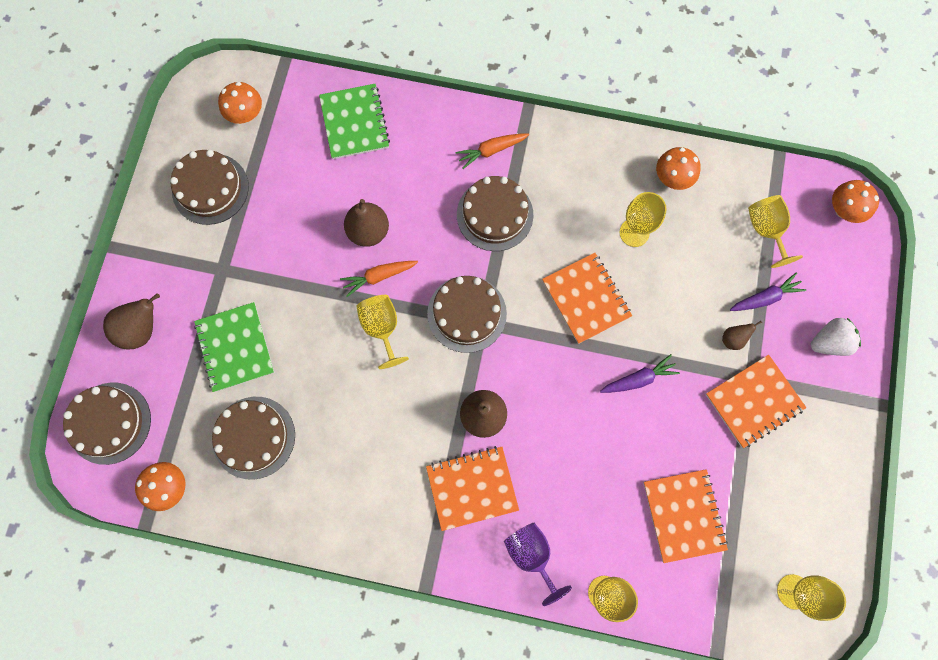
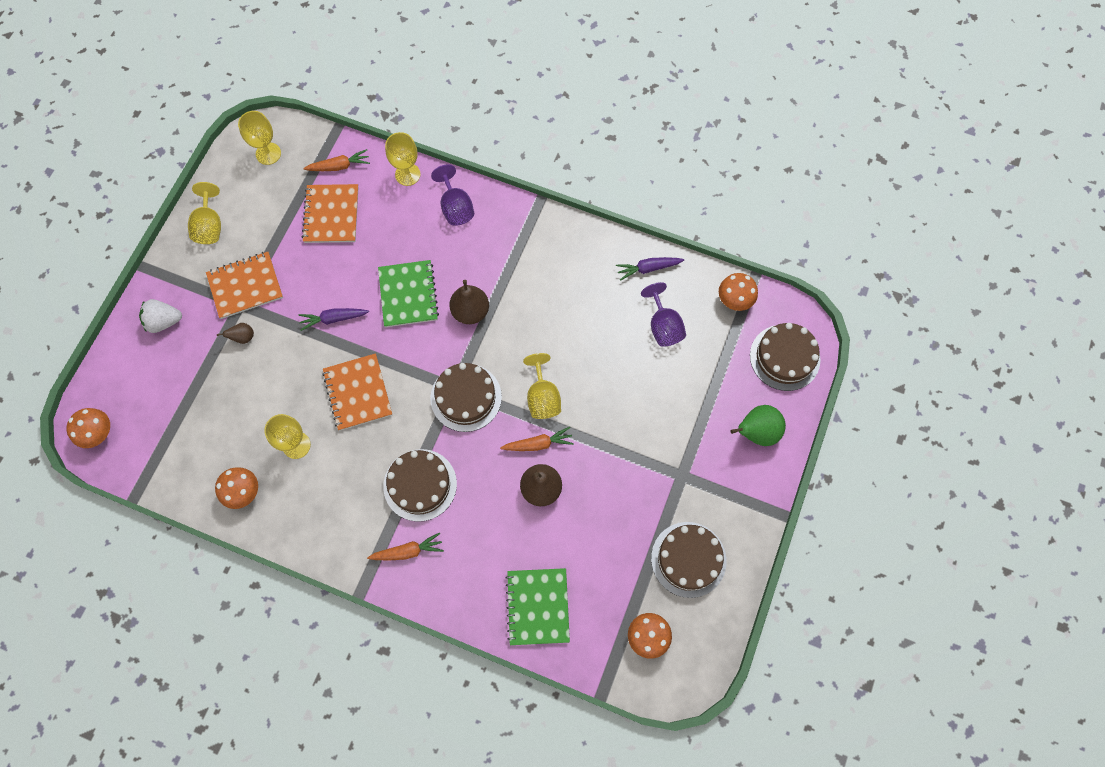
camera: 170 degrees left, 5 degrees down
(142, 329) = (756, 432): brown pear -> green pear
(235, 347) = (674, 402): green notebook -> green notebook (408, 294)
(254, 437) = (663, 326): brown cake -> purple goblet
(472, 488) = (491, 260): orange notebook -> none
(696, 589) = (339, 166): none -> orange carrot
(765, 298) = (202, 367): purple carrot -> purple carrot (648, 268)
(766, 230) = (176, 426): yellow goblet -> yellow goblet (210, 226)

